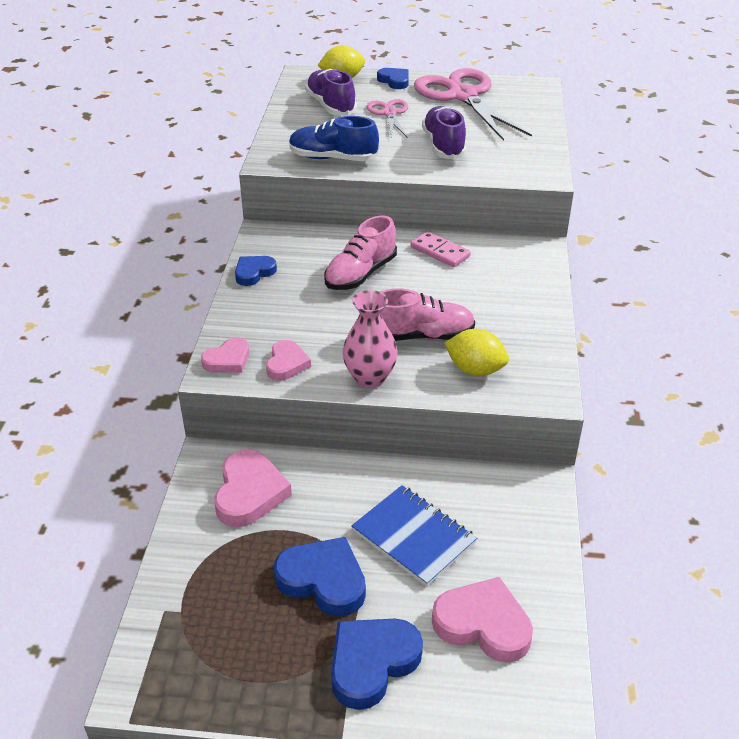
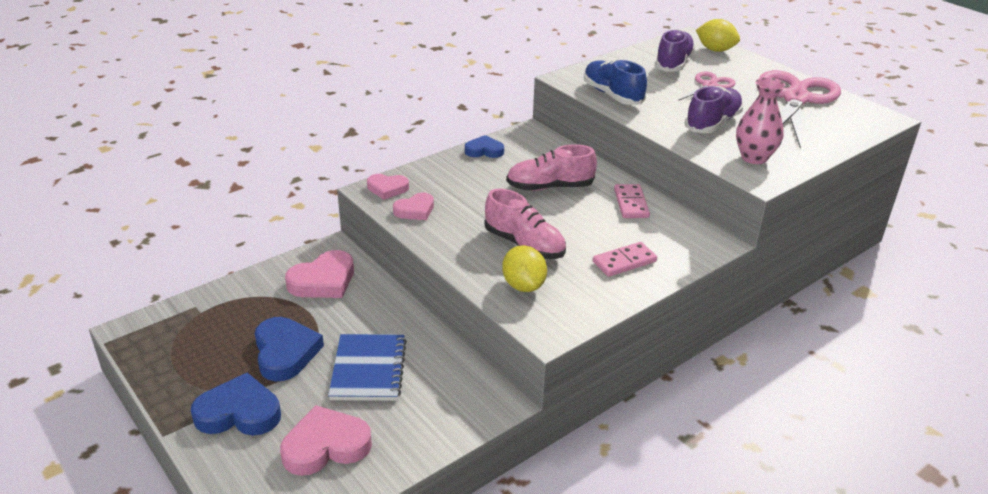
camera: 45 degrees right, 5 degrees down
(370, 378) = (448, 247): pink vase -> pink vase (754, 158)
(394, 81) = (755, 67): blue heart -> none
(483, 624) = (326, 446): pink heart -> pink heart turned 90 degrees counterclockwise
(509, 302) = (624, 262): none -> pink domino

